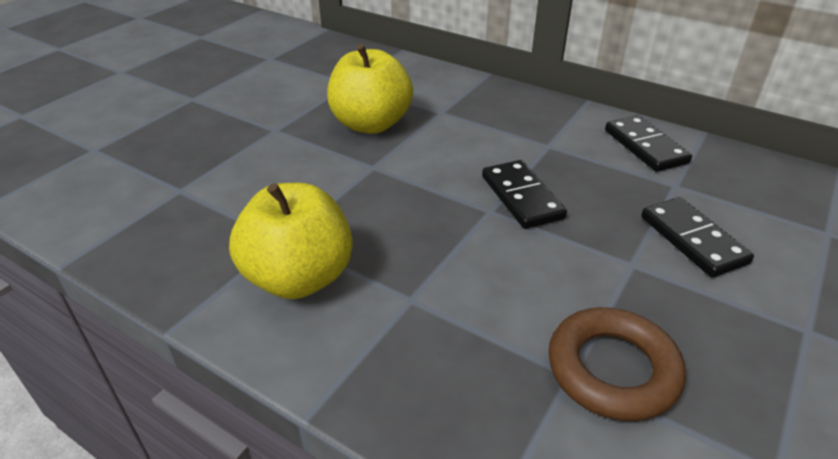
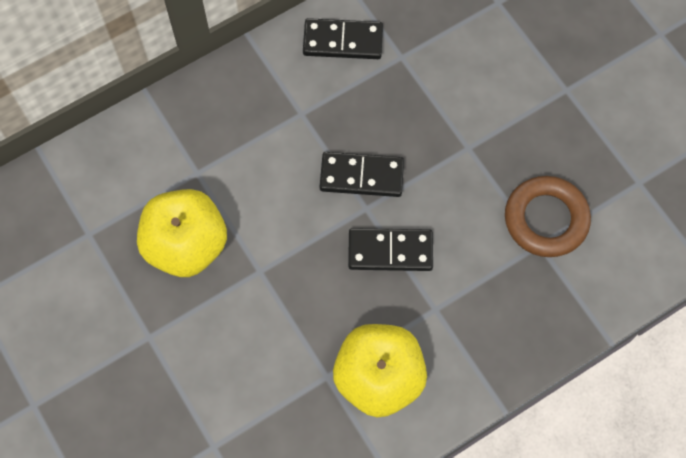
camera: 65 degrees left, 30 degrees up
(692, 240) = (464, 92): black domino -> black domino (390, 251)

